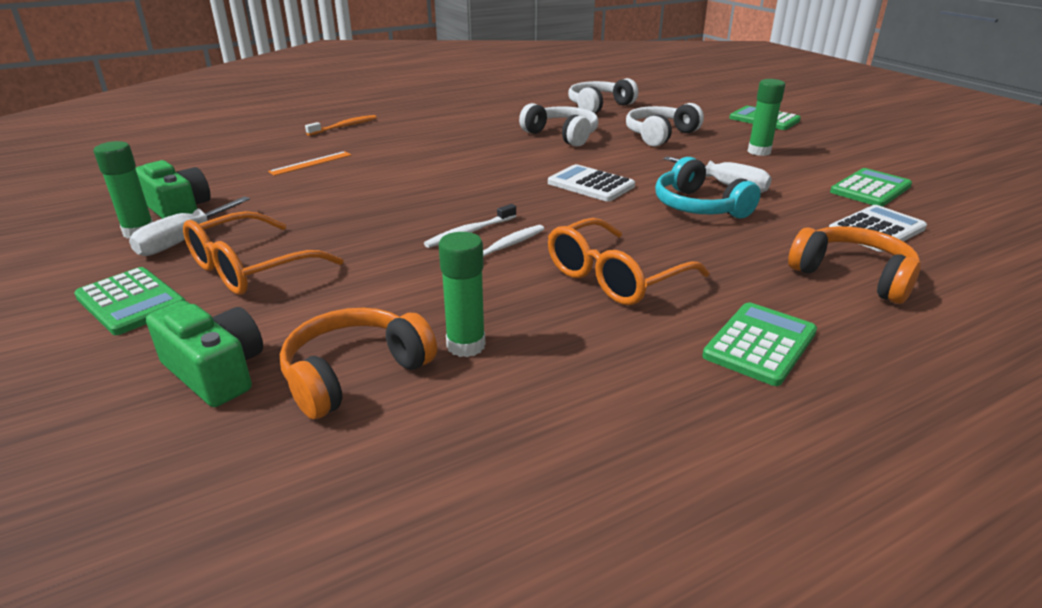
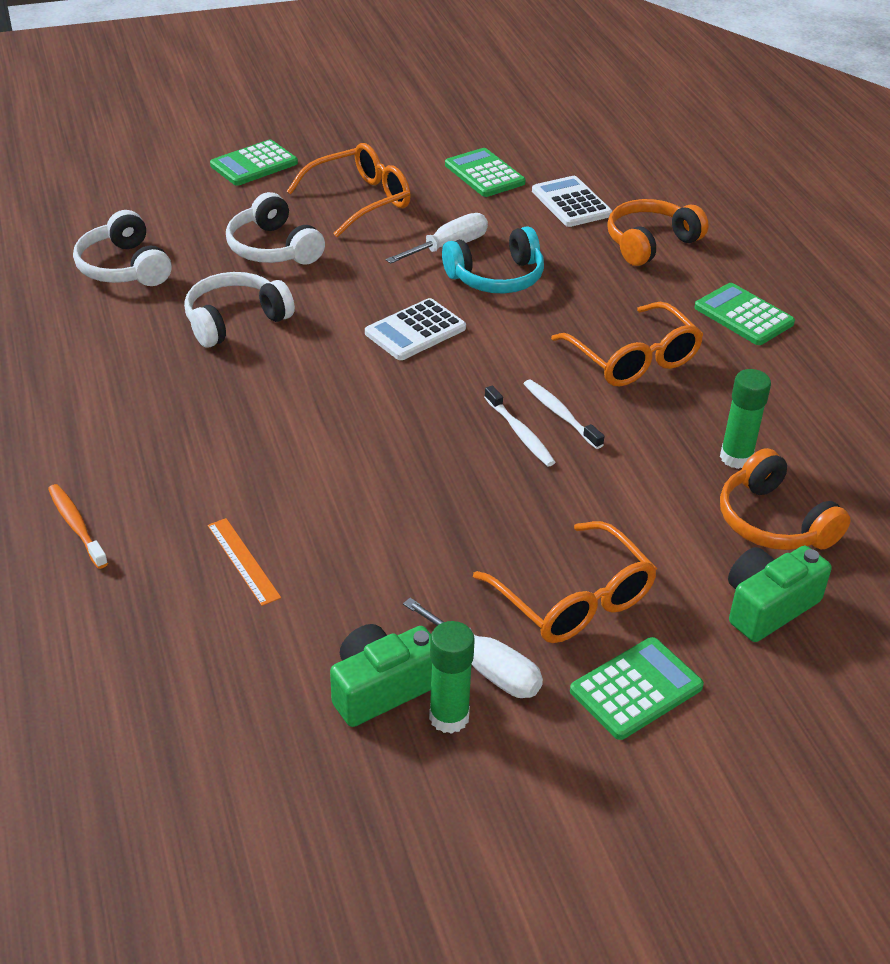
camera: 80 degrees left, 10 degrees up
(759, 152) = (360, 200): green glue stick -> orange glasses

